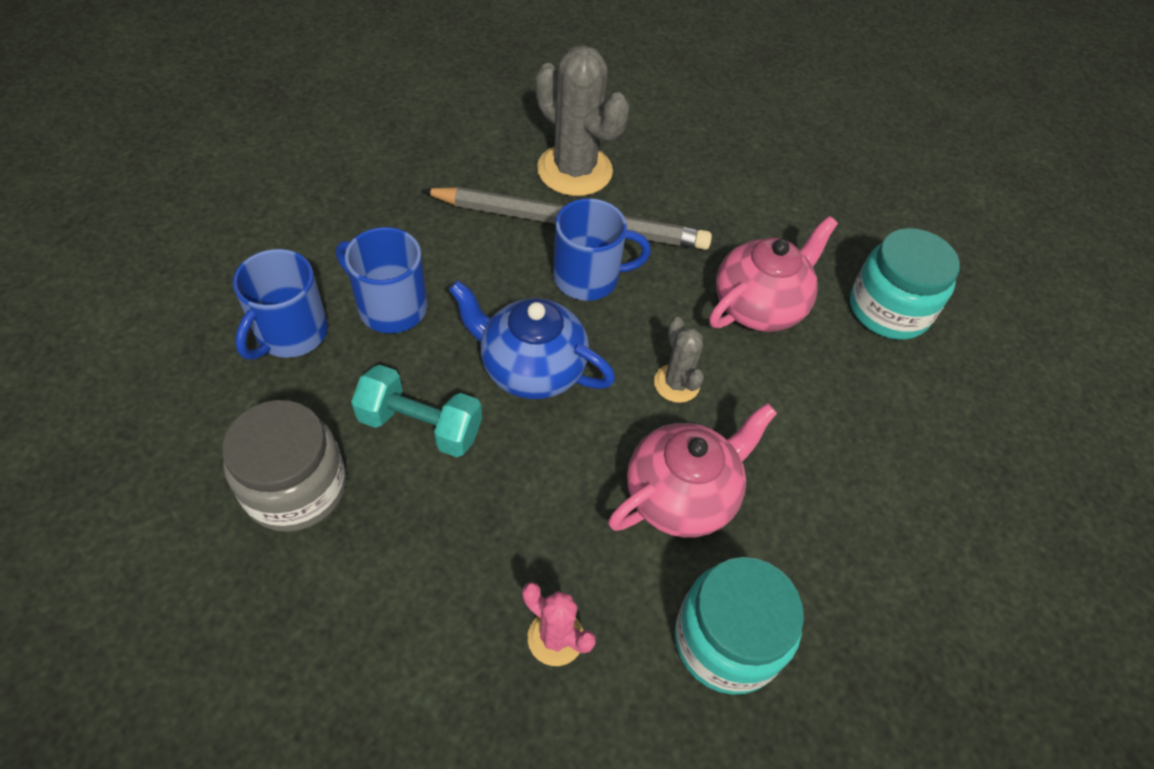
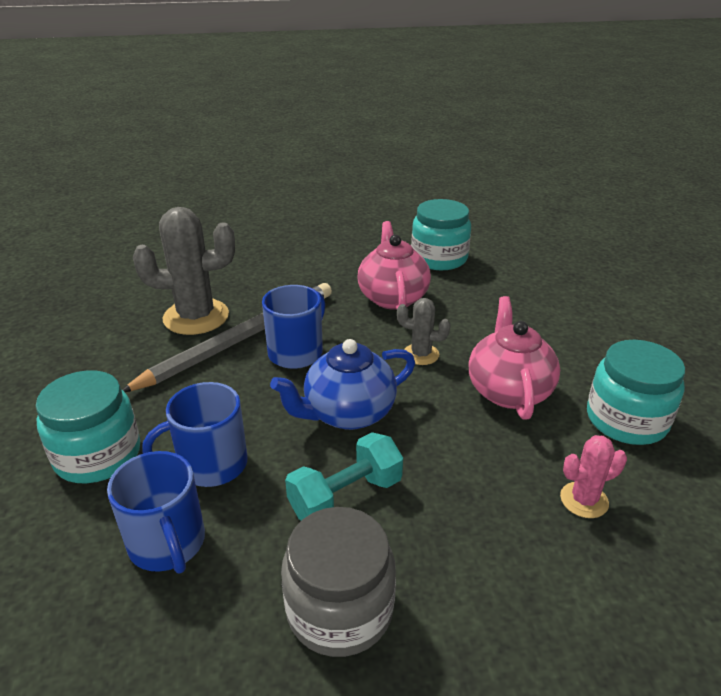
camera: 50 degrees left, 20 degrees down
(350, 227) = (98, 455): none -> turquoise jar

